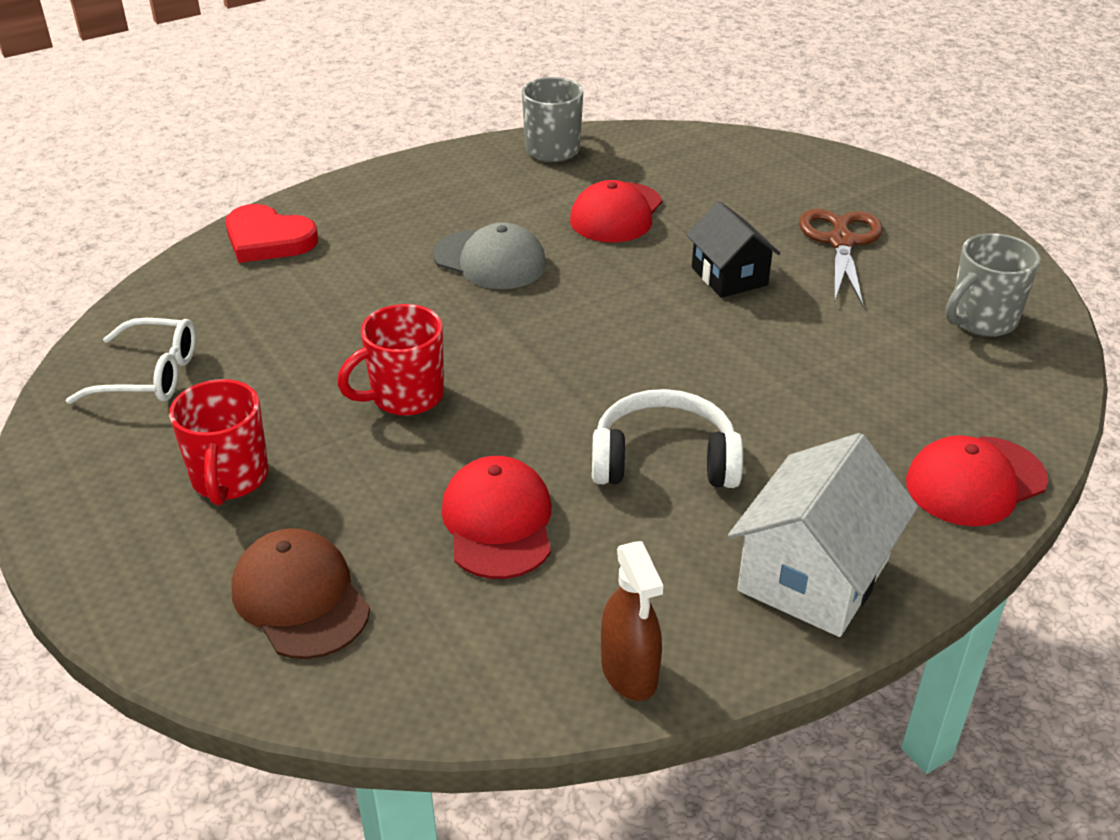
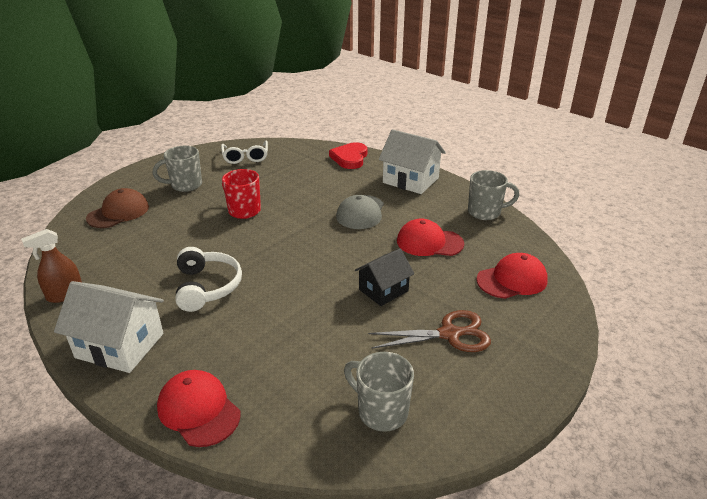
camera: 75 degrees right, 5 degrees down
(229, 479) = (185, 185): red mug -> grey mug
(407, 192) = (410, 180): none -> white house
(498, 522) = (160, 247): red cap -> red cap (512, 280)

